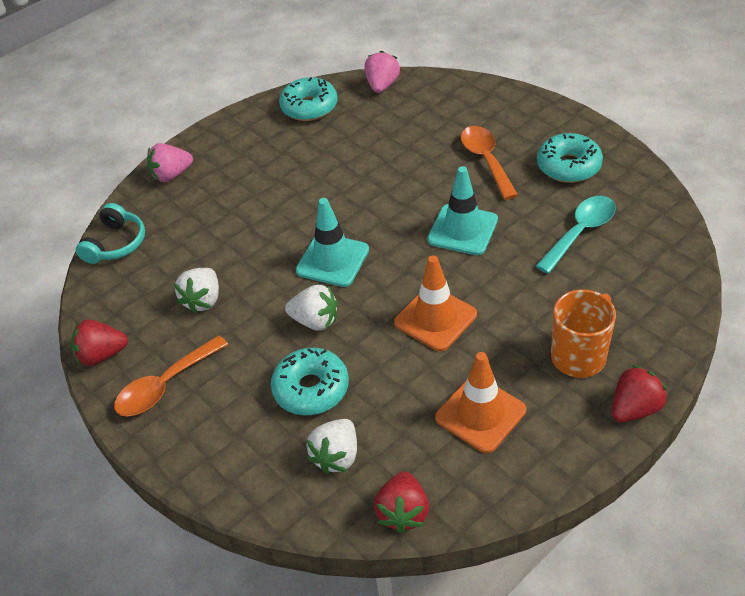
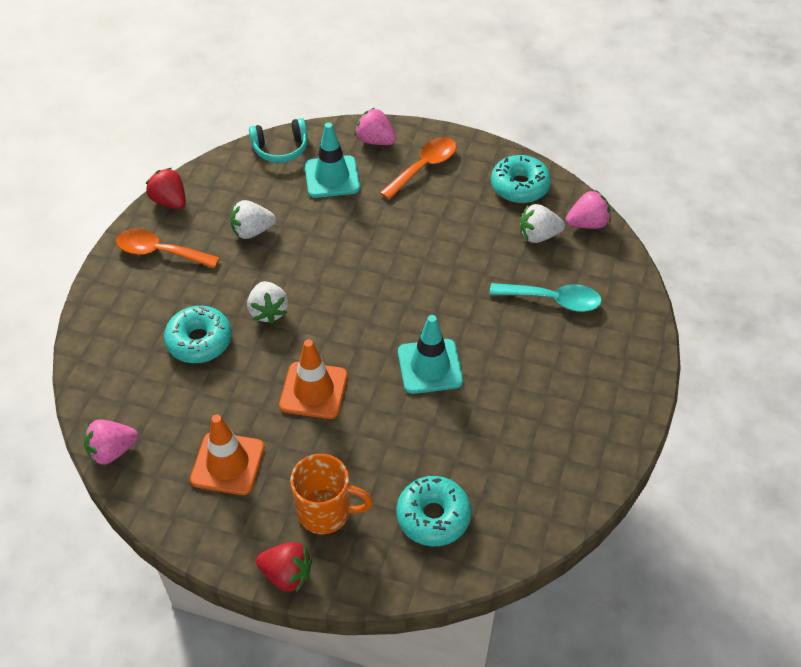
camera: 55 degrees right, 5 degrees up
(332, 260) = (340, 291): turquoise traffic cone -> turquoise traffic cone (332, 177)
(336, 456) = (144, 386): white strawberry -> white strawberry (538, 235)
(403, 512) = (112, 451): red strawberry -> pink strawberry
(486, 160) = (534, 347): orange spoon -> orange spoon (424, 167)
(568, 166) = (568, 416): turquoise donut -> turquoise donut (433, 516)
(580, 232) = (480, 458): turquoise spoon -> turquoise spoon (552, 300)

